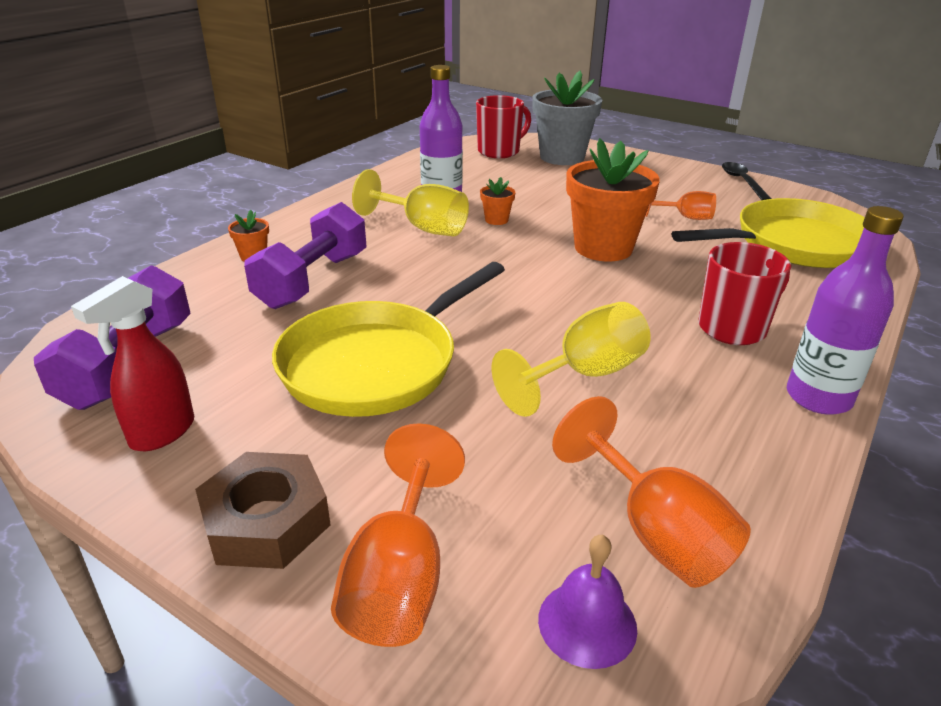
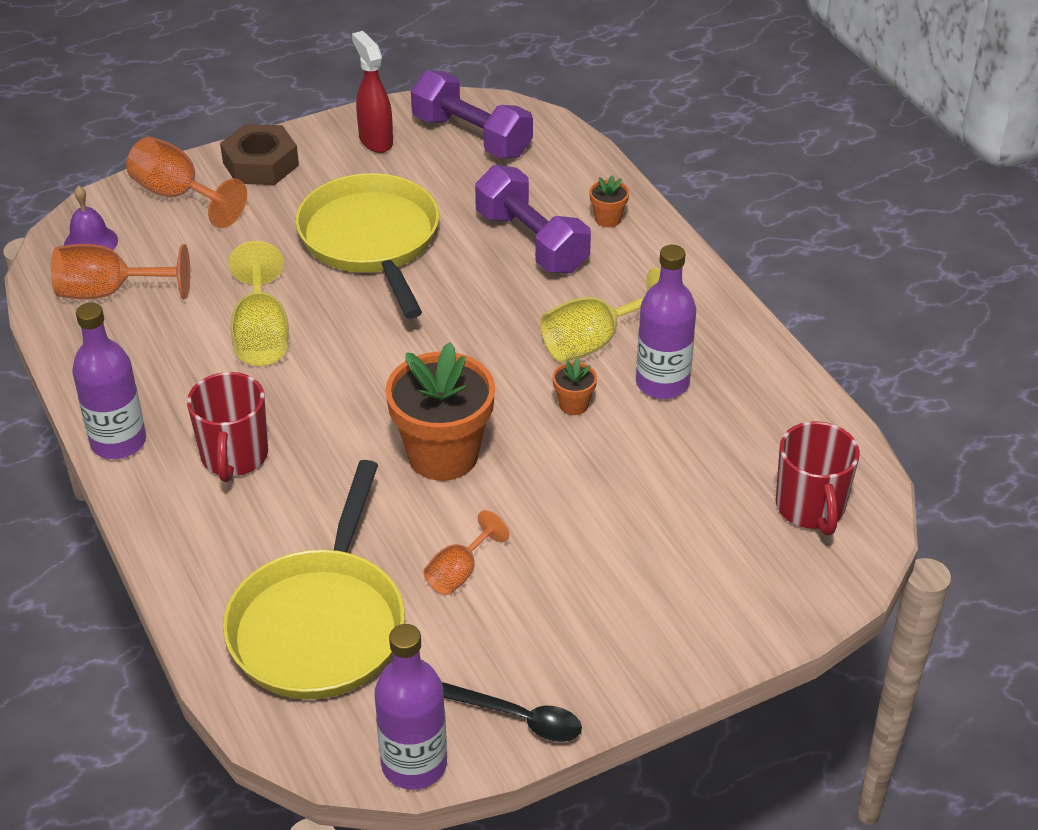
camera: 120 degrees right, 10 degrees up
(562, 157) = (745, 566): grey flower pot -> none
(814, 197) = (414, 764): none -> purple bottle

